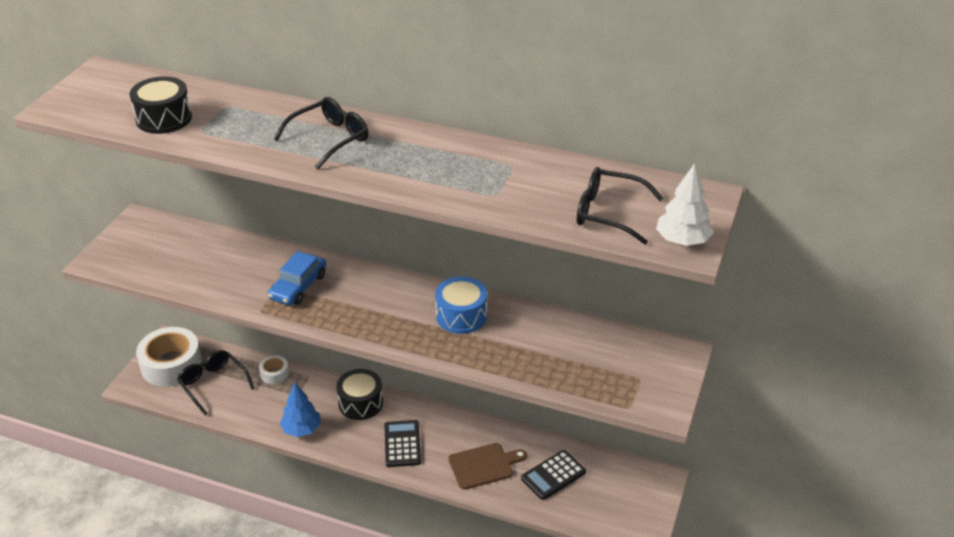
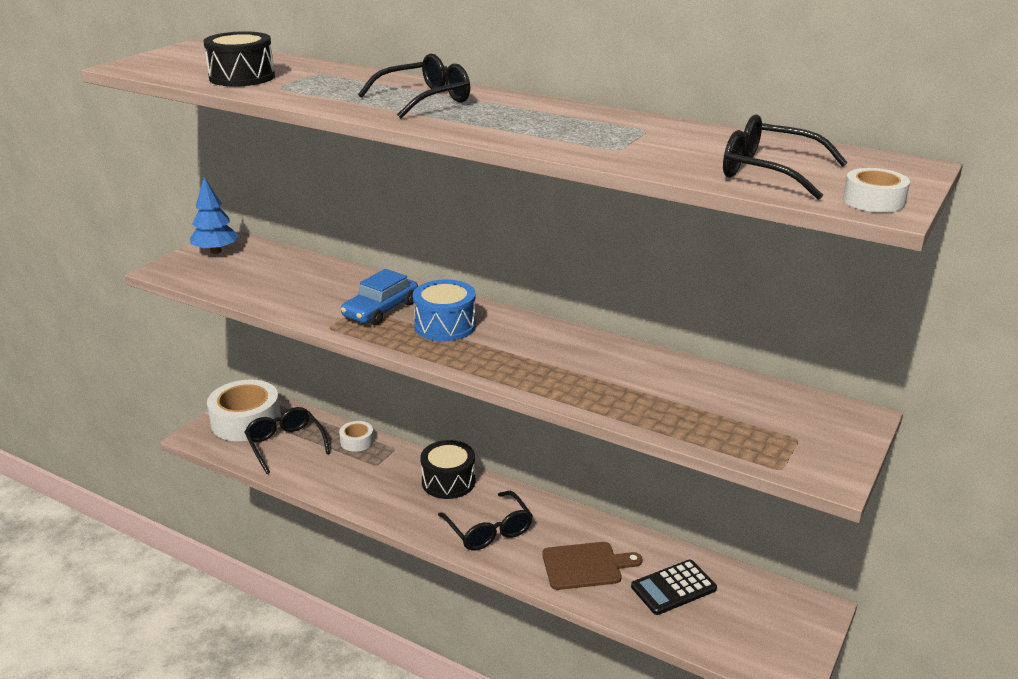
camera: 10 degrees right, 10 degrees down
(301, 429) = (372, 501): blue tree -> blue tree (216, 251)
(402, 444) = (488, 530): black calculator -> black glasses
(461, 316) = (570, 353): blue drum -> blue drum (445, 326)
(682, 241) = (873, 201): white tree -> white tape

